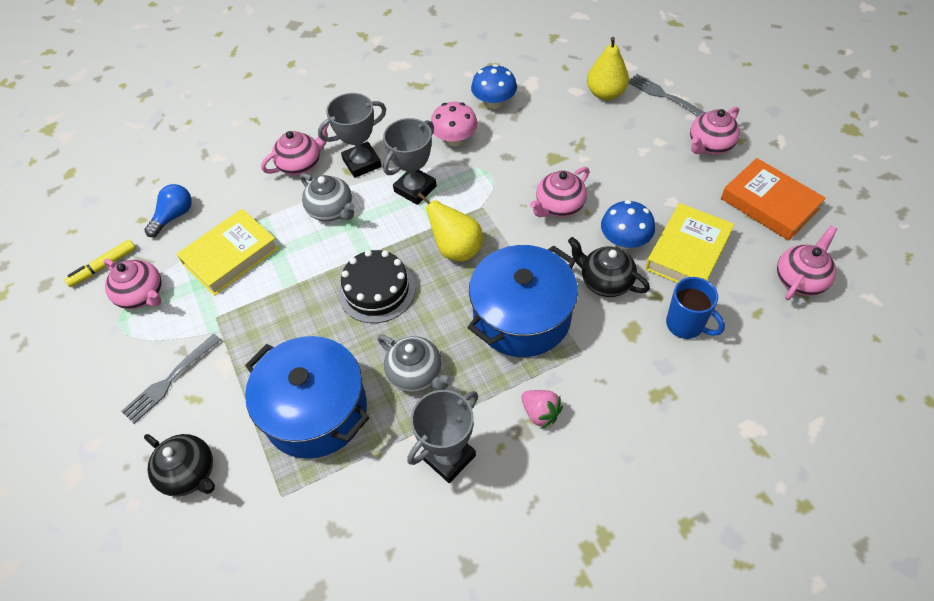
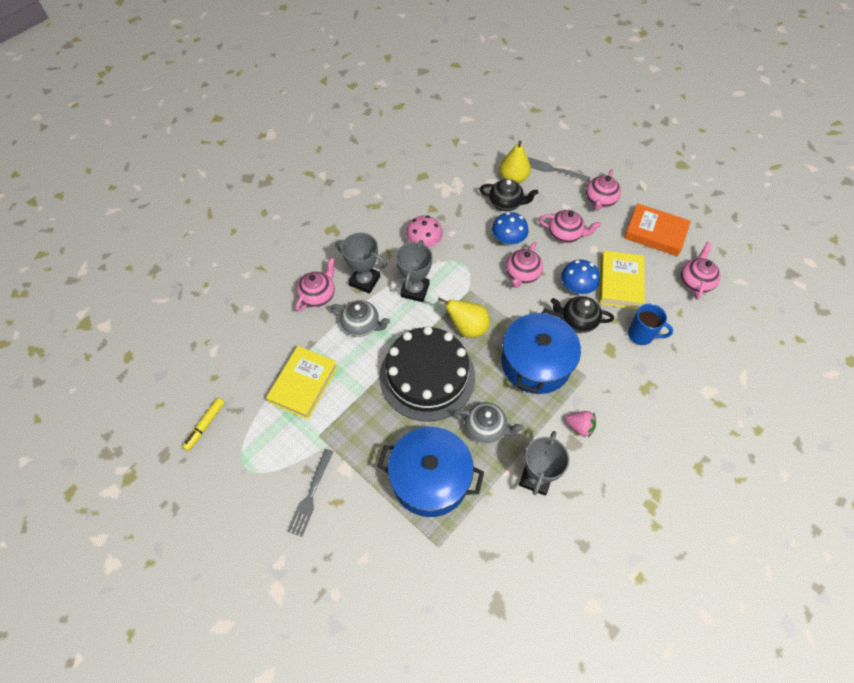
camera: 25 degrees left, 5 degrees up
(142, 295) = (251, 437): pink teapot -> pink teapot (565, 234)
(174, 216) = (240, 367): blue light bulb -> none
(190, 473) = (364, 556): black teapot -> black teapot (506, 203)
(362, 163) = (364, 281): grey trophy -> grey trophy turned 75 degrees clockwise
(377, 290) = (427, 376): black cake -> black cake, size x1.65
(494, 102) = (438, 205): blue mushroom -> blue mushroom (508, 239)

